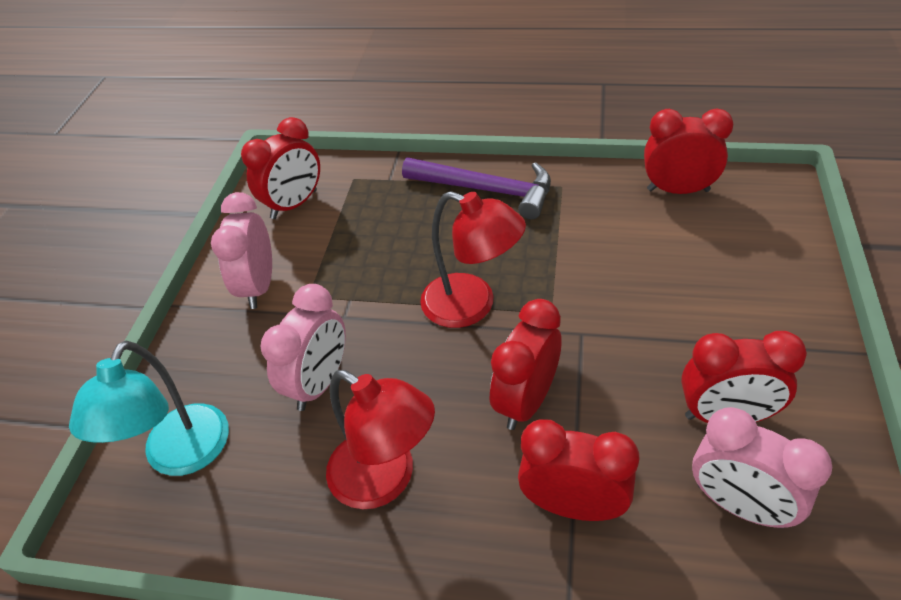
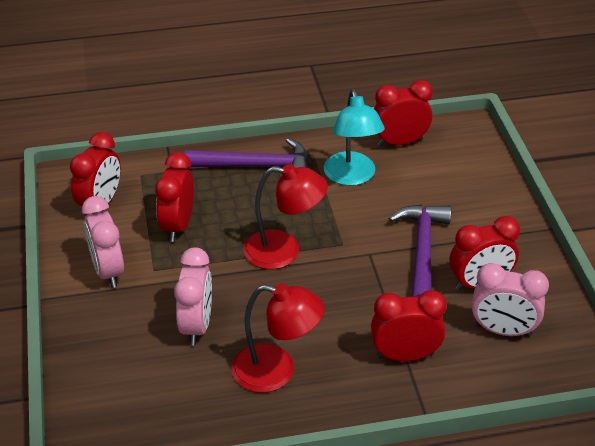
camera: 25 degrees left, 5 degrees down
(180, 456) = (118, 395): turquoise lamp -> turquoise lamp (352, 177)
(526, 401) = (350, 304): red clock -> red clock (178, 226)
(656, 347) = (422, 252): none -> purple hammer

